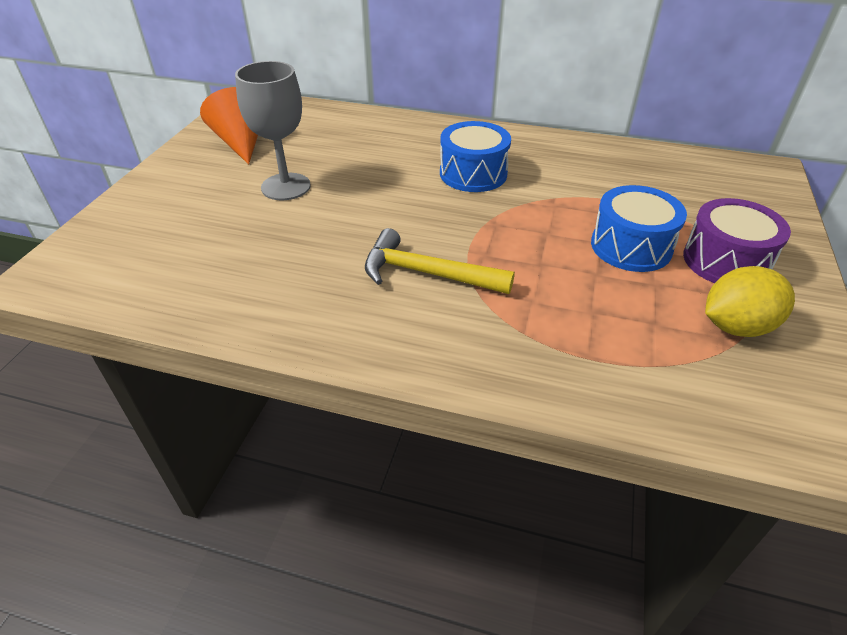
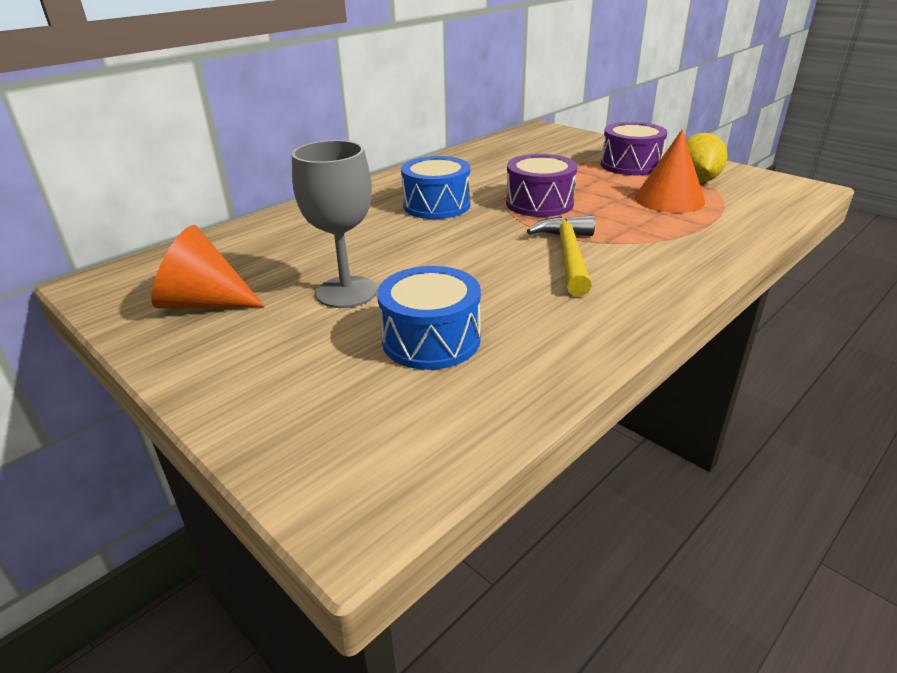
camera: 60 degrees left, 10 degrees down
(426, 273) = (568, 255): yellow hammer -> yellow hammer turned 135 degrees clockwise
(535, 226) = (539, 203): none -> purple drum
(631, 246) = (593, 183): blue drum -> blue drum (431, 340)
(643, 313) = (669, 199): none -> orange cone

